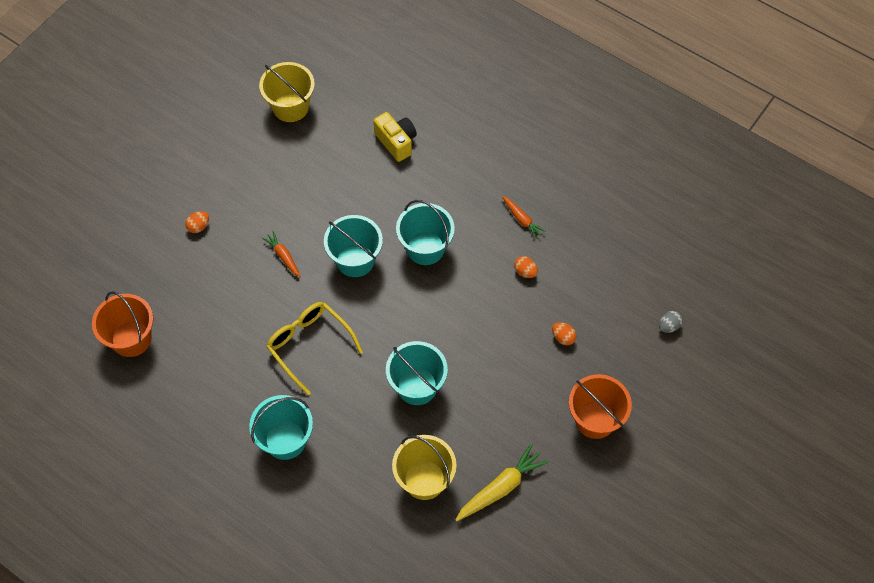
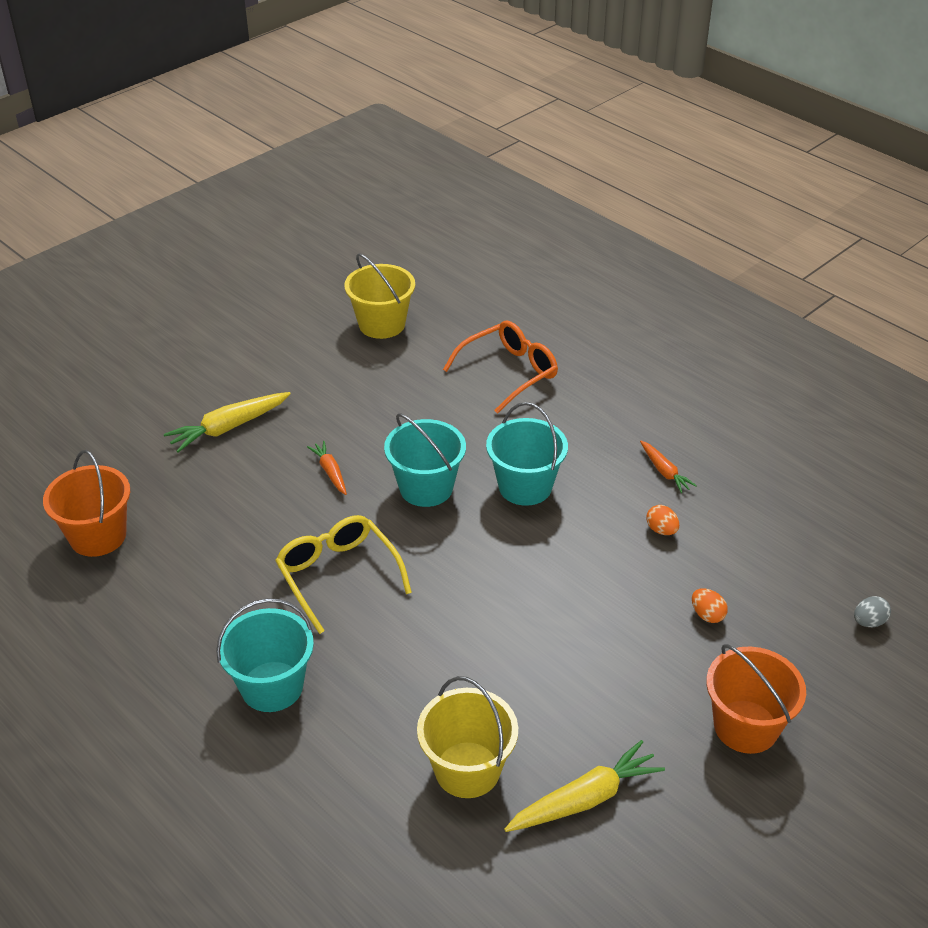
camera: 10 degrees right, 20 degrees down
(198, 226) = (229, 427): orange egg -> yellow carrot
(396, 142) = (509, 372): yellow camera -> orange glasses
(417, 386) = (481, 646): turquoise bucket -> none

